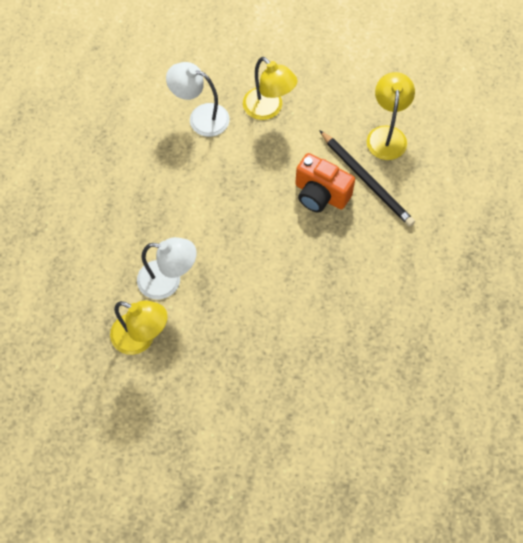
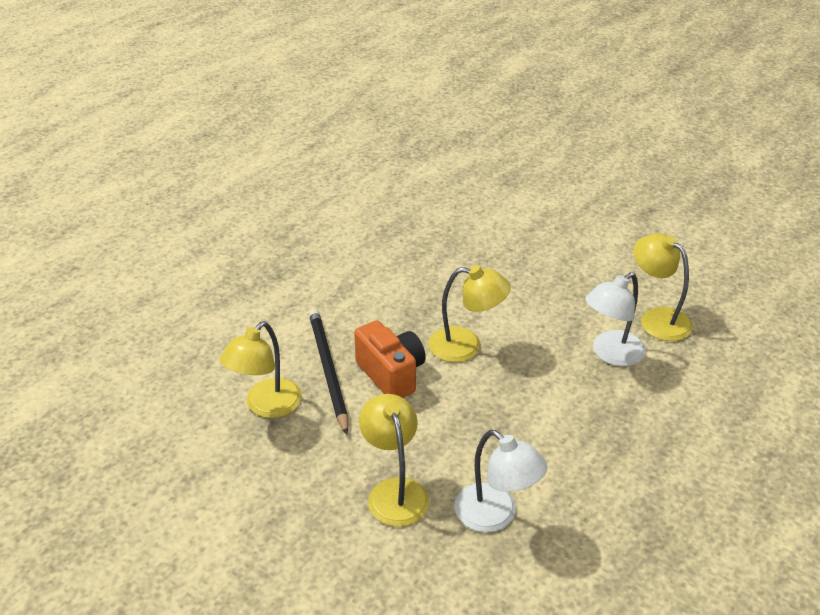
camera: 155 degrees left, 25 degrees down
(168, 281) = (611, 354): white lamp -> white lamp turned 75 degrees counterclockwise
(280, 243) = (466, 346): none -> yellow lamp

